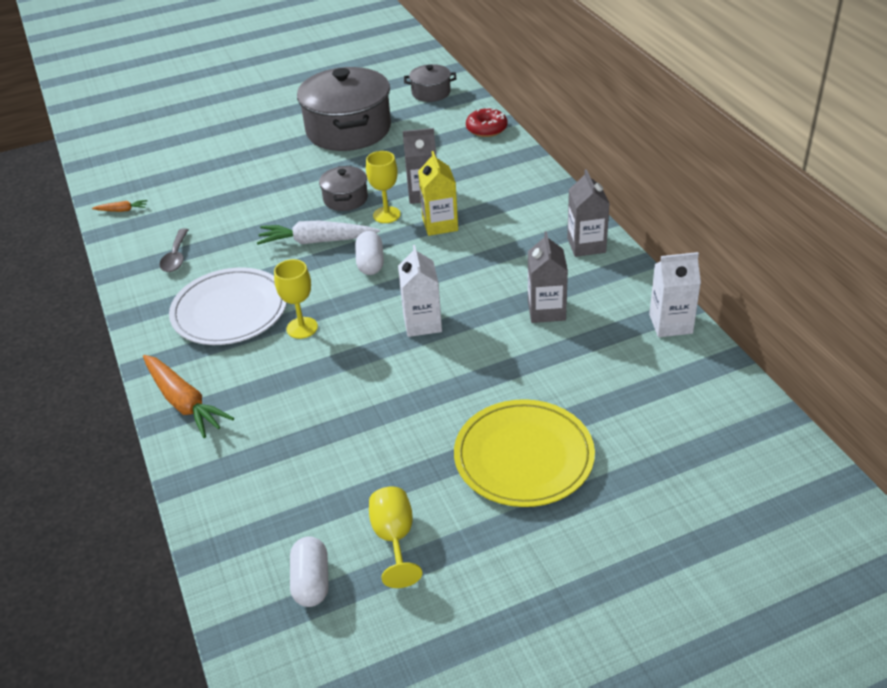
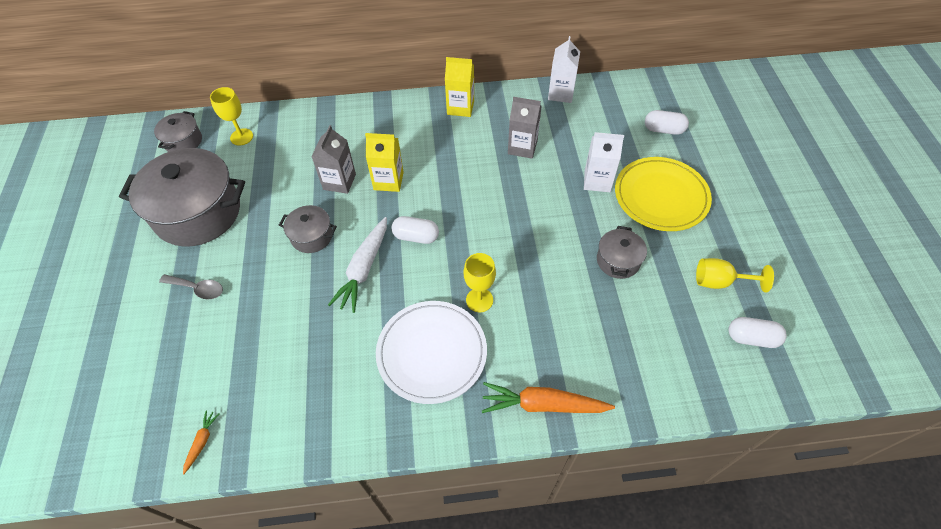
camera: 75 degrees left, 15 degrees up
(176, 257) = (323, 392): grey spoon -> grey spoon (198, 289)
(184, 402) = (543, 405): orange carrot -> orange carrot turned 150 degrees counterclockwise
(386, 215) = (354, 212): yellow goblet -> yellow goblet (241, 137)
(394, 430) = (618, 261): none -> grey pot
(422, 323) = (507, 219): white carton -> white carton (597, 181)
(486, 129) = (271, 120): red donut -> none
(586, 245) = (460, 107): grey carton -> yellow carton
(662, 442) = (663, 130): none -> white capsule

